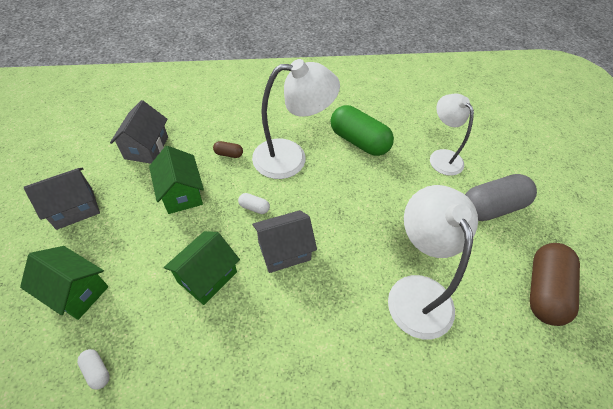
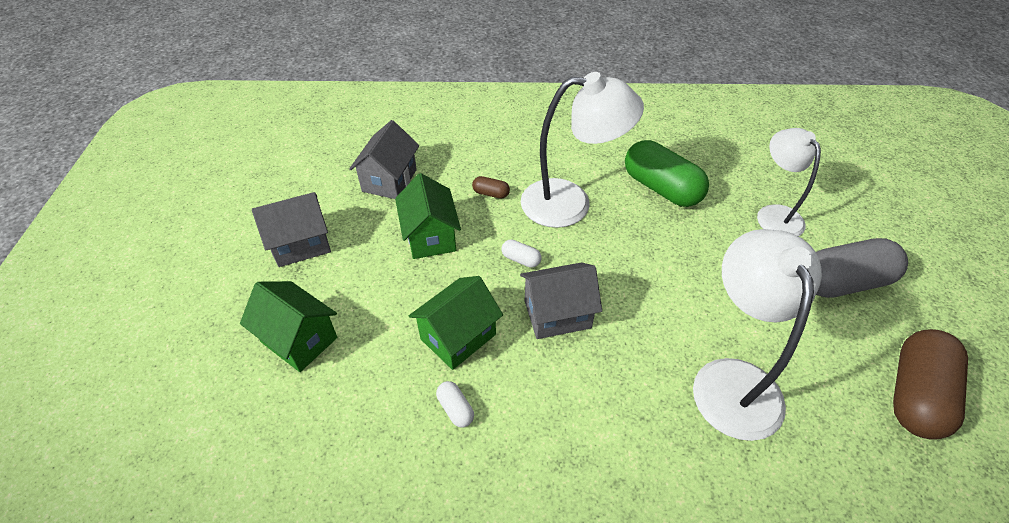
camera: 10 degrees right, 5 degrees down
(97, 371) = (319, 433): white capsule -> white capsule (455, 409)

